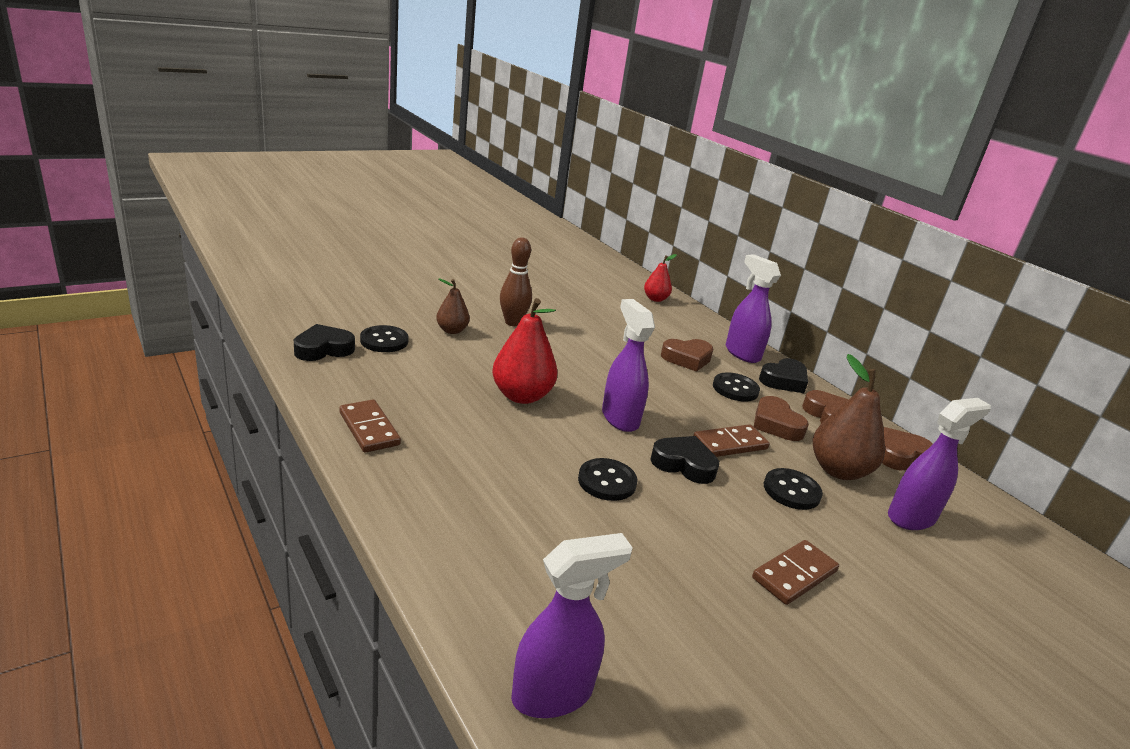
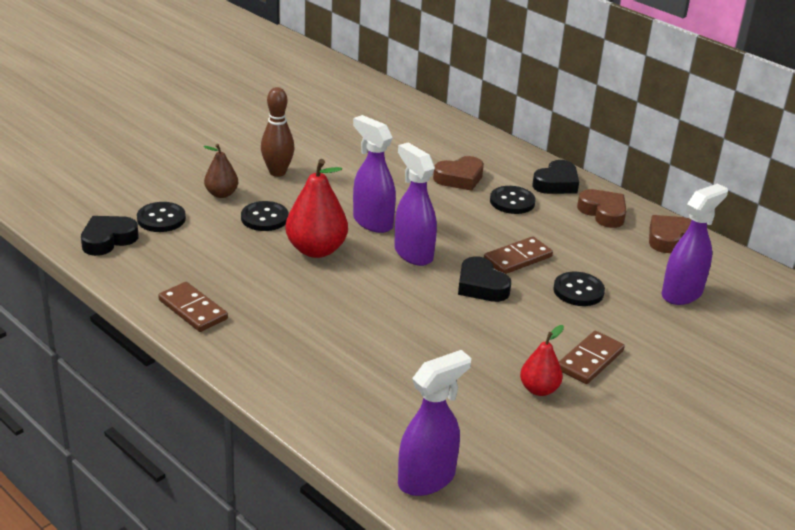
camera: 10 degrees left, 5 degrees up
(607, 481) = (419, 314): black button -> black button (264, 218)
(655, 299) = (411, 114): red pear -> red pear (539, 389)
(684, 464) = (481, 286): black heart -> black heart turned 135 degrees counterclockwise
(742, 353) = (511, 161): purple spray bottle -> purple spray bottle (372, 222)
(776, 424) = (555, 230): brown heart -> none
(838, 470) = (616, 264): brown pear -> none

